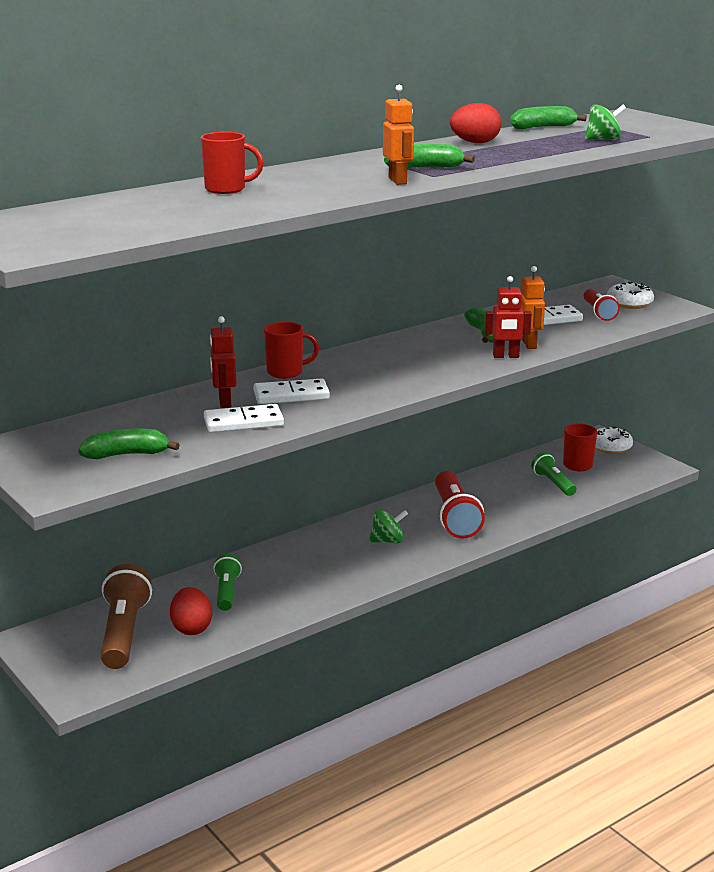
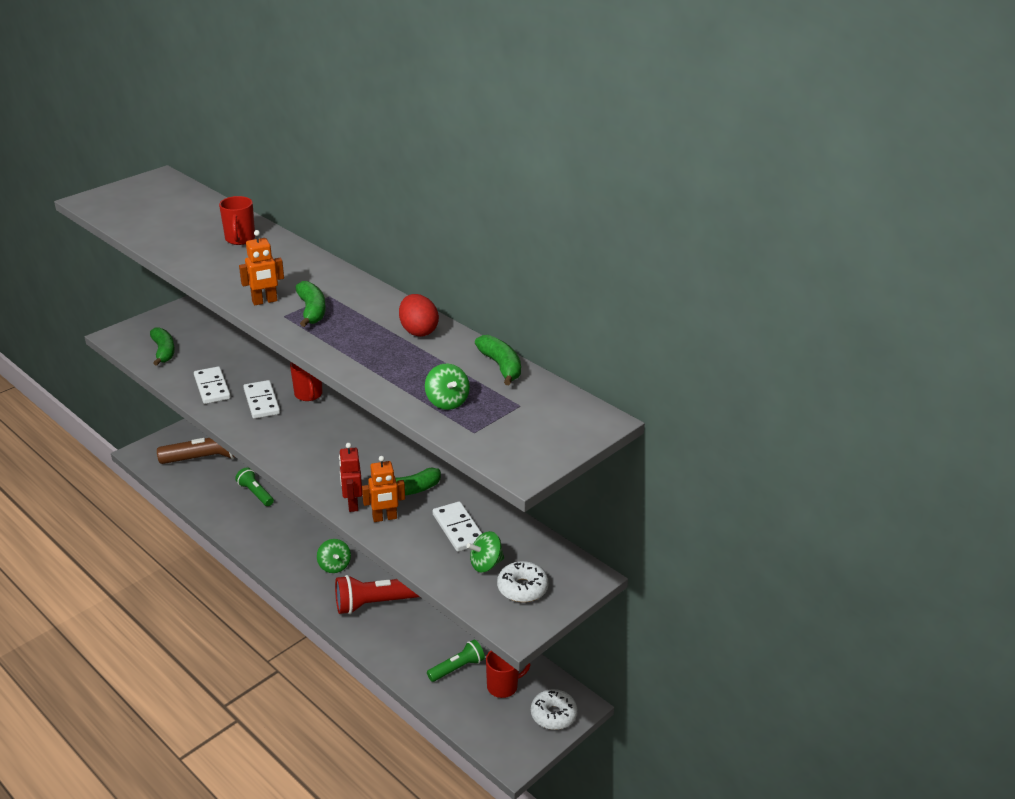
camera: 80 degrees right, 10 degrees up
(191, 628) = (208, 485): red egg -> none
(224, 402) = (249, 375): red robot -> none
(227, 592) = (255, 493): green flashlight -> green flashlight turned 120 degrees counterclockwise
(598, 313) = (486, 564): red flashlight -> green spinning top

